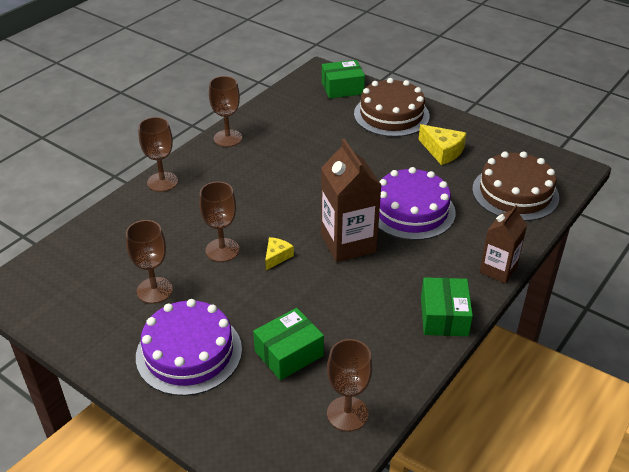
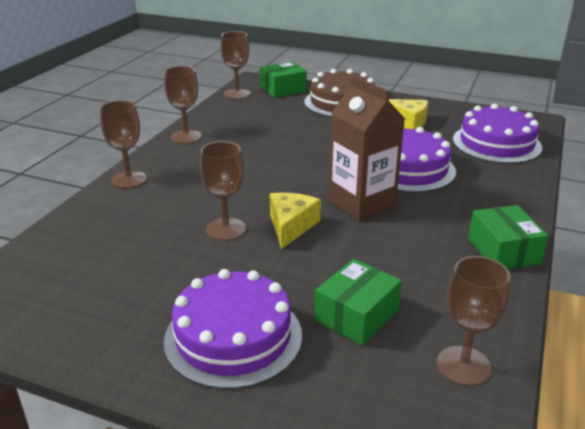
camera: 15 degrees left, 10 degrees down
(154, 290) = (161, 279): brown goblet -> brown goblet (237, 94)
(277, 256) = (291, 226): yellow cheese -> yellow cheese, size x1.61
(498, 269) = (526, 203): brown carton -> none
(515, 193) = (496, 143): brown cake -> purple cake

